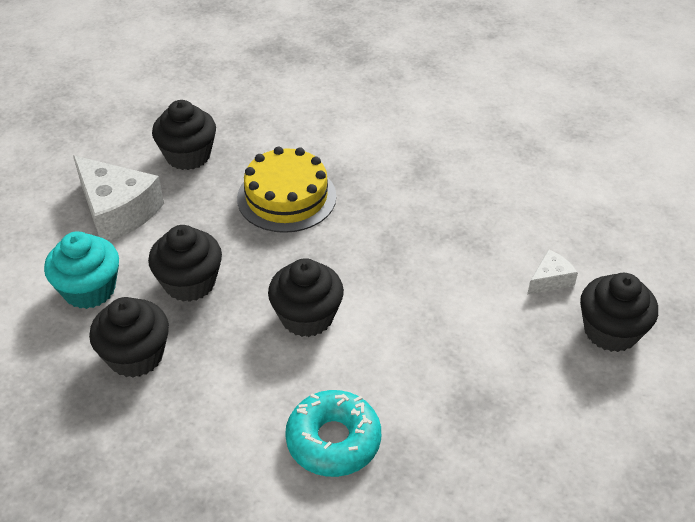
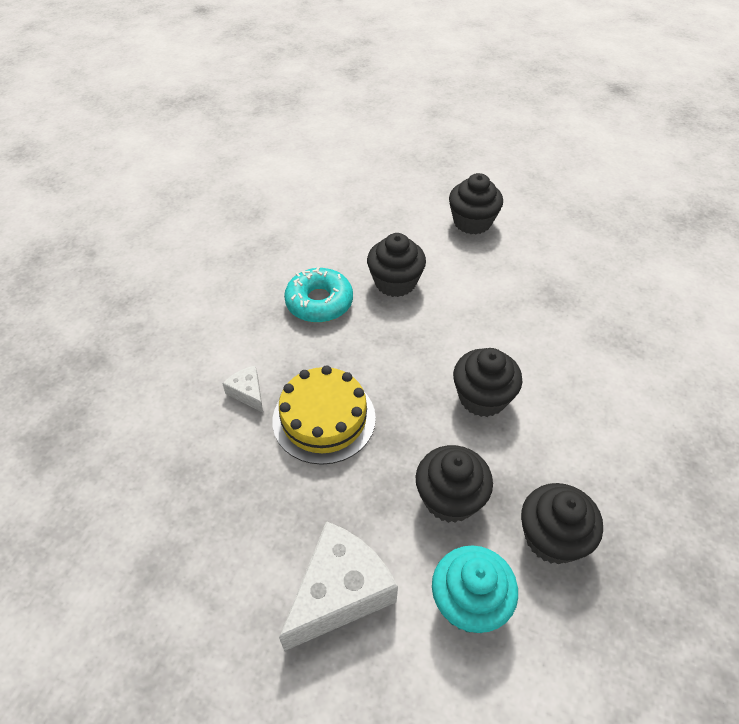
camera: 90 degrees left, 5 degrees up
(188, 155) = (244, 522): black cupcake -> black cupcake (395, 282)
(333, 440) = (606, 377): turquoise donut -> turquoise donut (319, 302)
(550, 280) = (425, 246): white cheese -> white cheese (248, 393)

